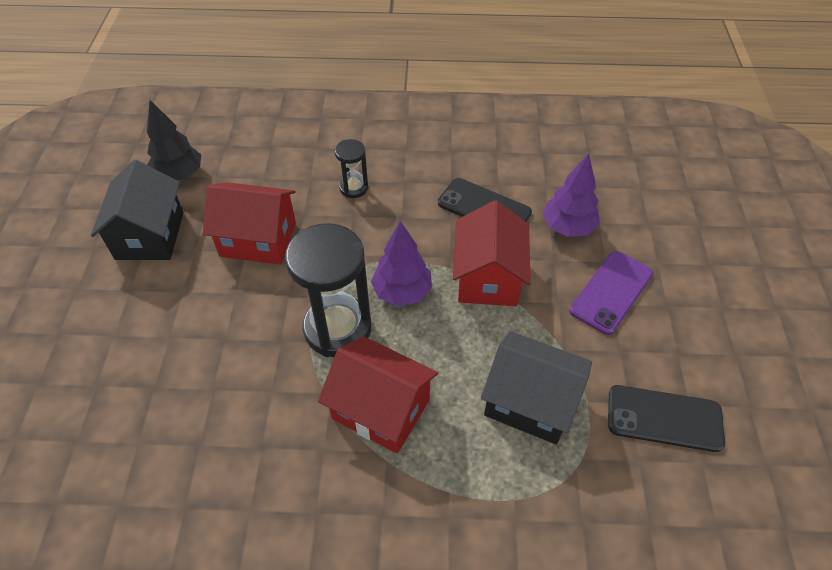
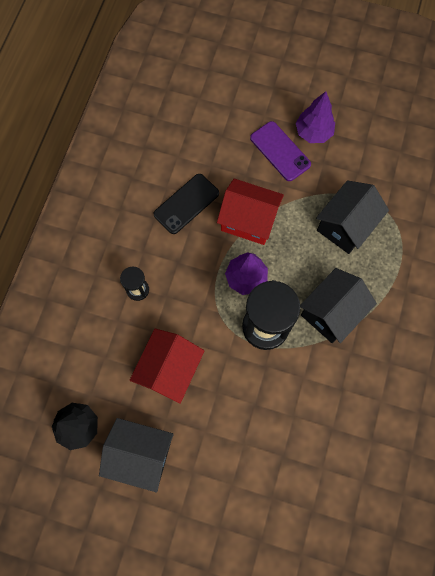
camera: 75 degrees left, 20 degrees up
(381, 409) = (331, 312): red house -> black house
(567, 227) = (220, 156): purple tree -> purple tree (313, 133)
(664, 418) = (371, 159): black phone -> none

